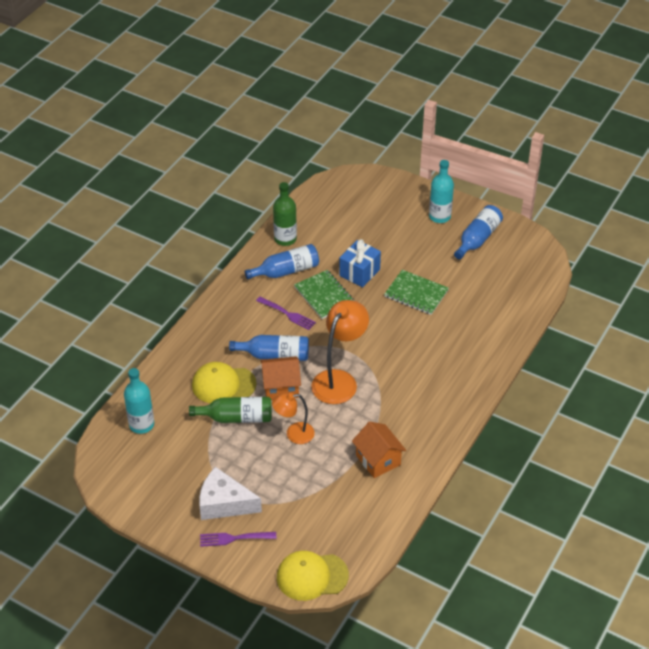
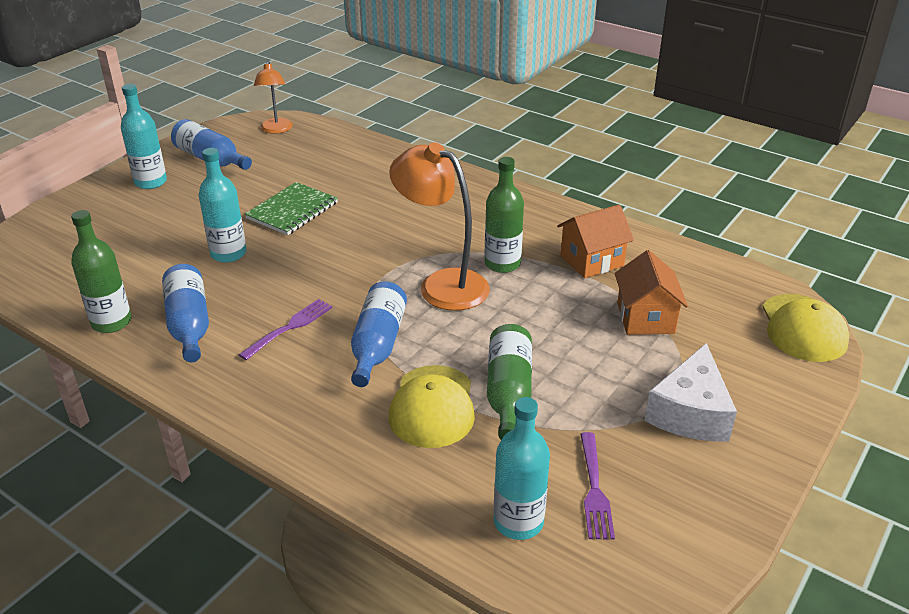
camera: 85 degrees left, 10 degrees down
(235, 538) = (756, 402): purple fork -> purple fork (594, 488)
(281, 387) = (448, 341): orange house -> orange house (645, 318)
(294, 434) = (545, 332): orange lamp -> orange lamp (276, 130)
(324, 295) = (263, 289): green notebook -> none
(359, 272) = (228, 254): blue gift -> turquoise bottle
(367, 410) = (502, 264): none -> green bottle

